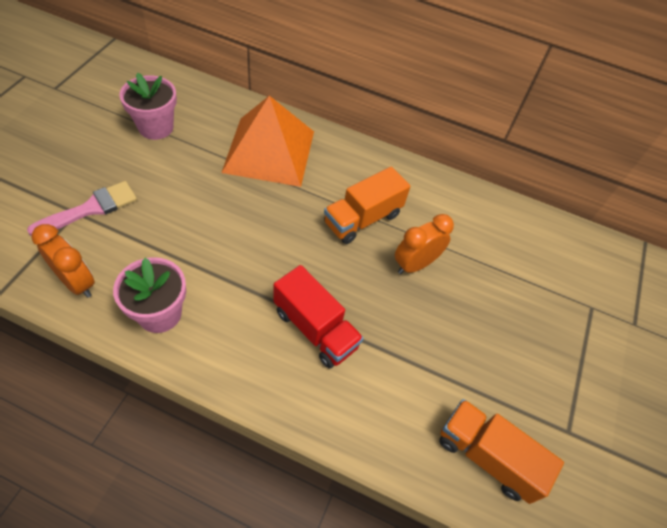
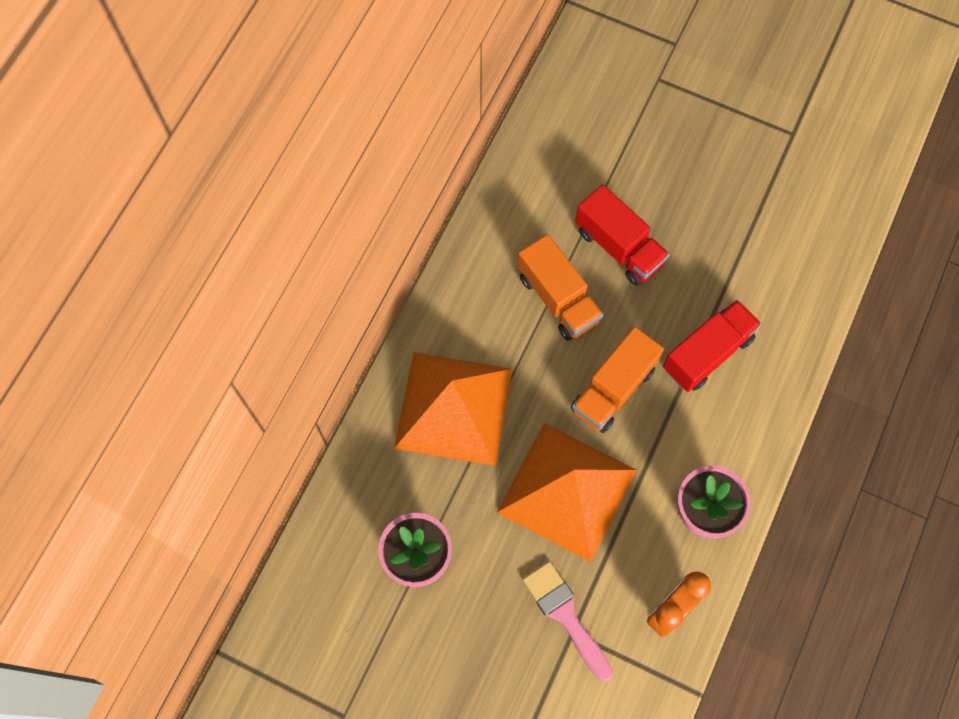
camera: 80 degrees left, 15 degrees up
(194, 215) = (567, 490): none -> orange pyramid
(415, 264) = (618, 247): orange clock -> red truck
(487, 456) = (822, 207): orange truck -> orange truck (613, 389)

